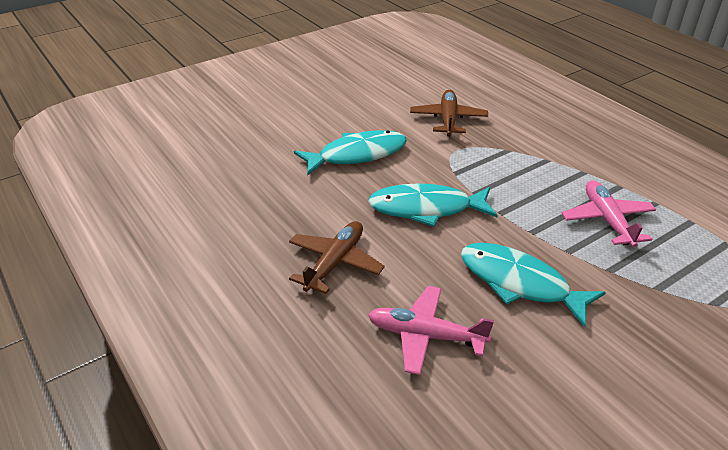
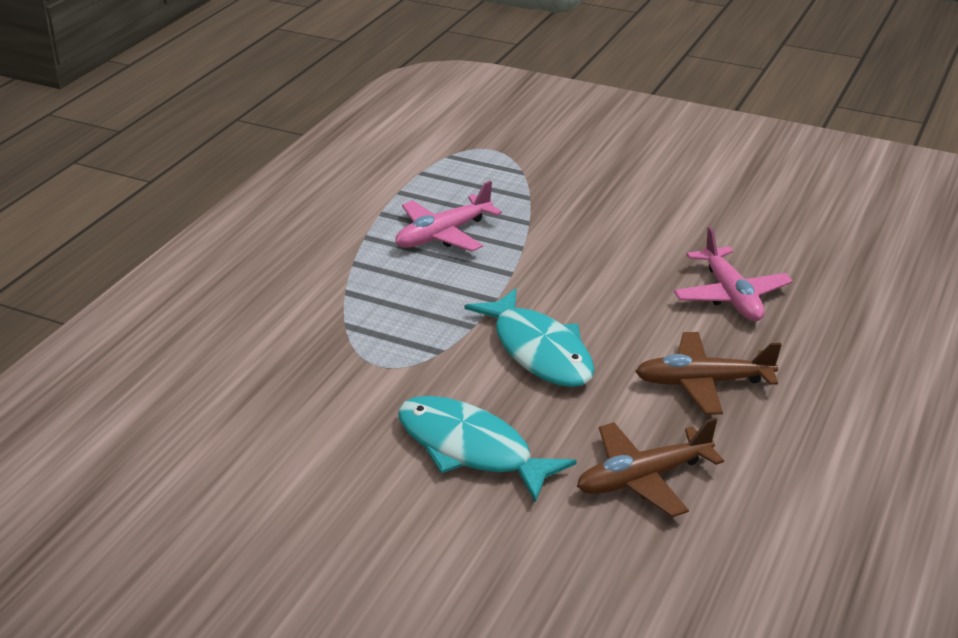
camera: 120 degrees left, 5 degrees down
(448, 119) = (296, 396): brown plane -> brown plane (643, 479)
(519, 283) = (601, 264): turquoise fish -> none

